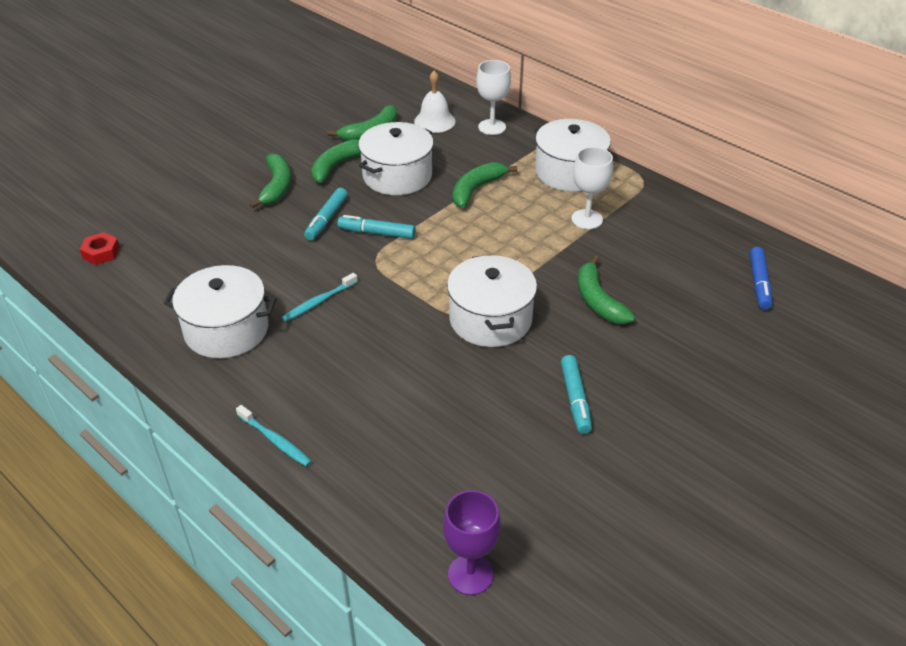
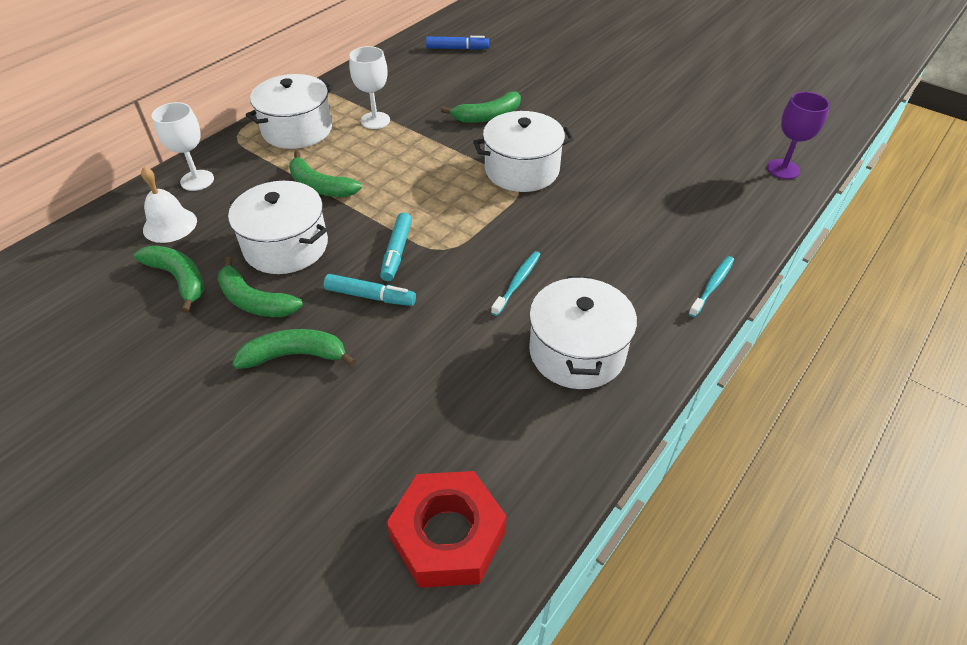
camera: 95 degrees left, 5 degrees up
(101, 253) = (448, 536): red nut -> red nut, size x2.04
(319, 302) = (517, 283): turquoise toothbrush -> turquoise toothbrush turned 105 degrees counterclockwise
(575, 399) = (603, 127): turquoise marker -> none

